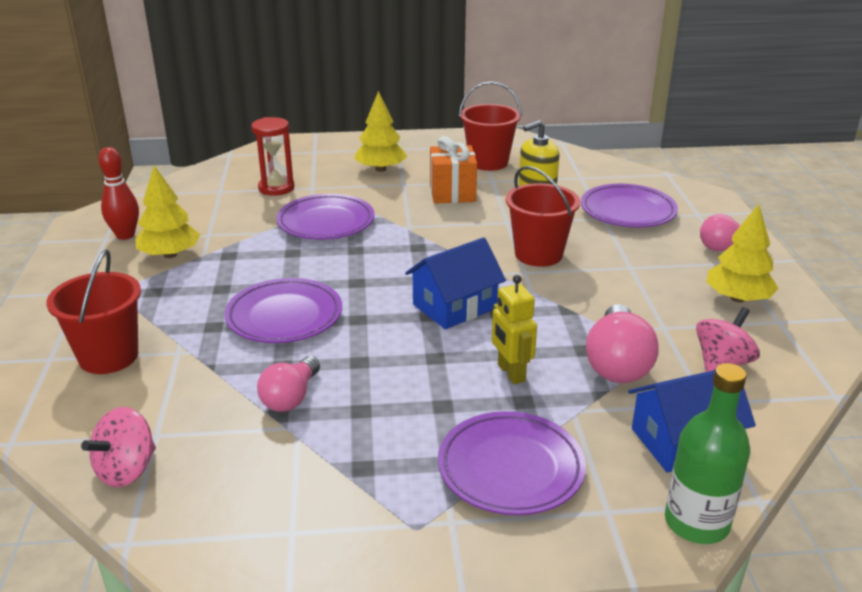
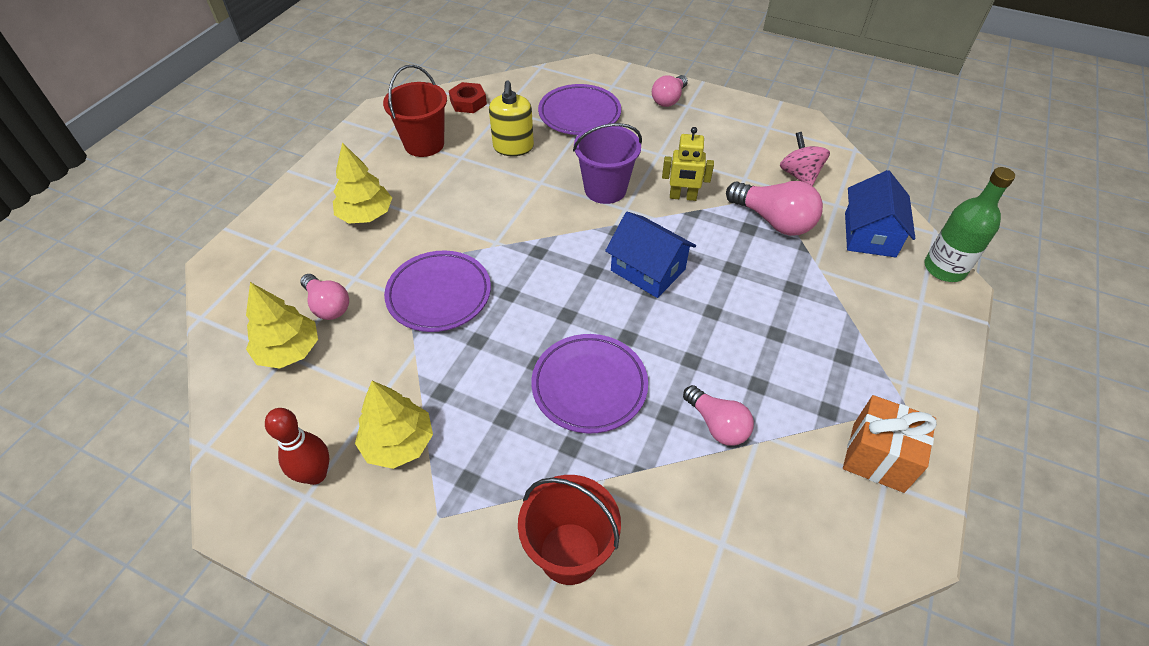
camera: 60 degrees left, 20 degrees up
(127, 470) = (764, 580): pink spinning top -> none
(276, 188) = (328, 306): red hourglass -> pink light bulb
(452, 193) = (460, 190): orange gift -> orange gift (878, 457)
(454, 306) = (648, 270): blue house -> blue house turned 45 degrees counterclockwise
(510, 373) = (755, 279): yellow robot -> yellow robot (683, 197)
(510, 469) = (863, 328): purple plate -> none
(538, 254) = (605, 189): red bucket -> purple bucket
(566, 161) = (468, 102): none -> red nut
(738, 298) = (732, 128): yellow tree -> yellow tree (289, 350)

